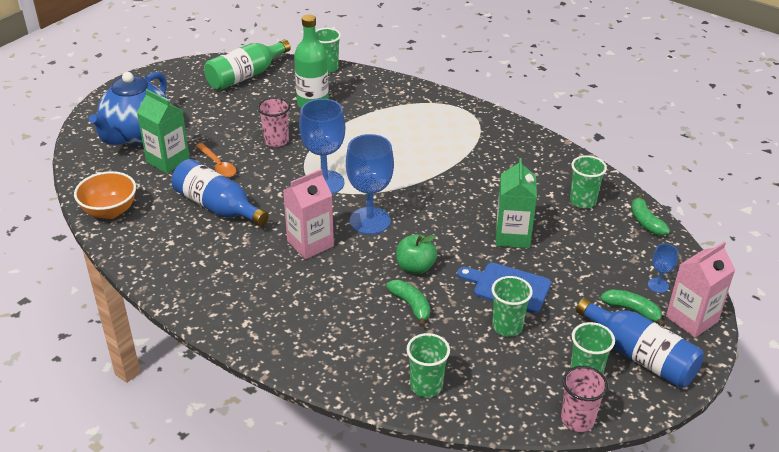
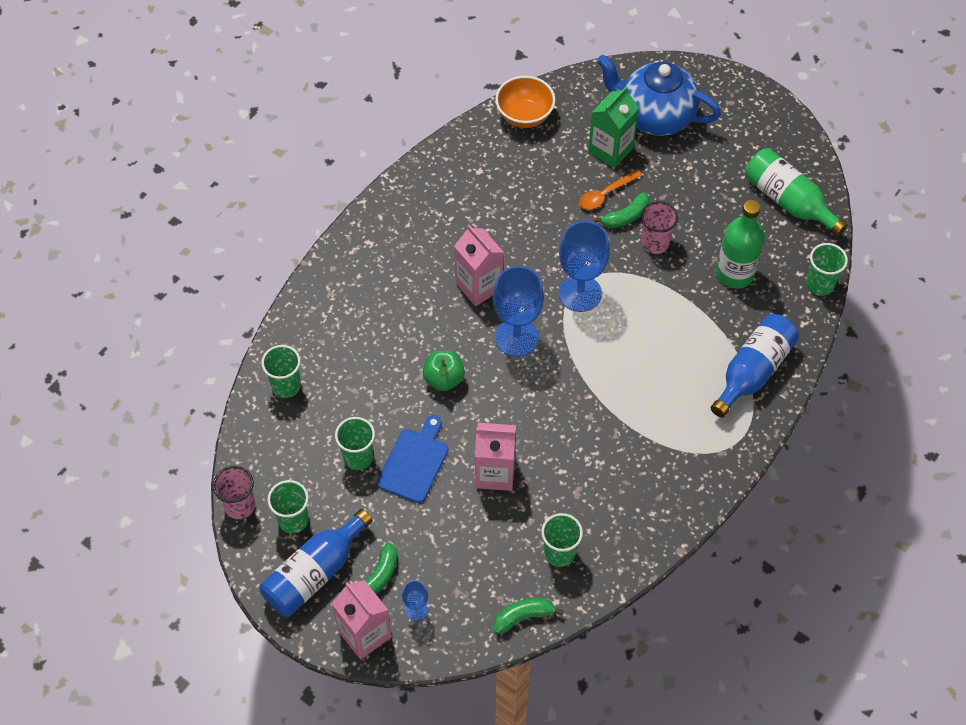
camera: 90 degrees right, 20 degrees up
(217, 207) = (534, 202): blue bottle -> blue bottle (753, 371)
(411, 305) = (389, 374): green banana -> green banana (625, 216)
(512, 236) = (495, 473): green carton -> pink carton

